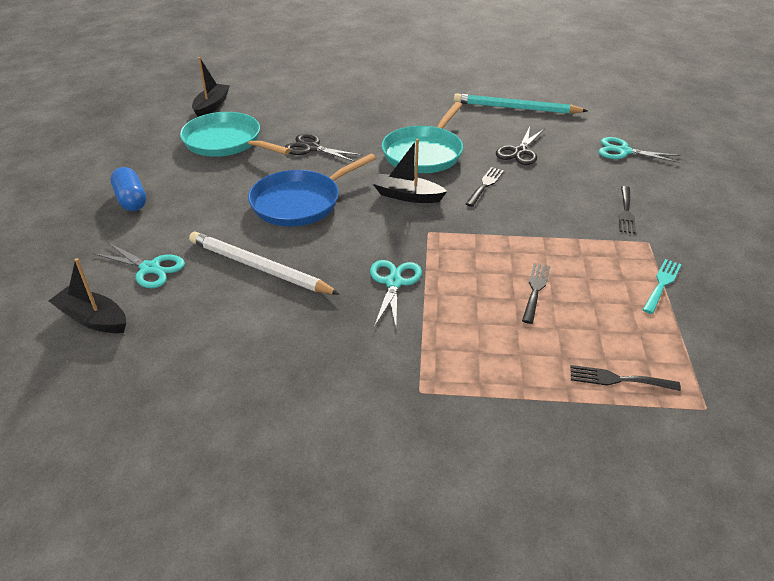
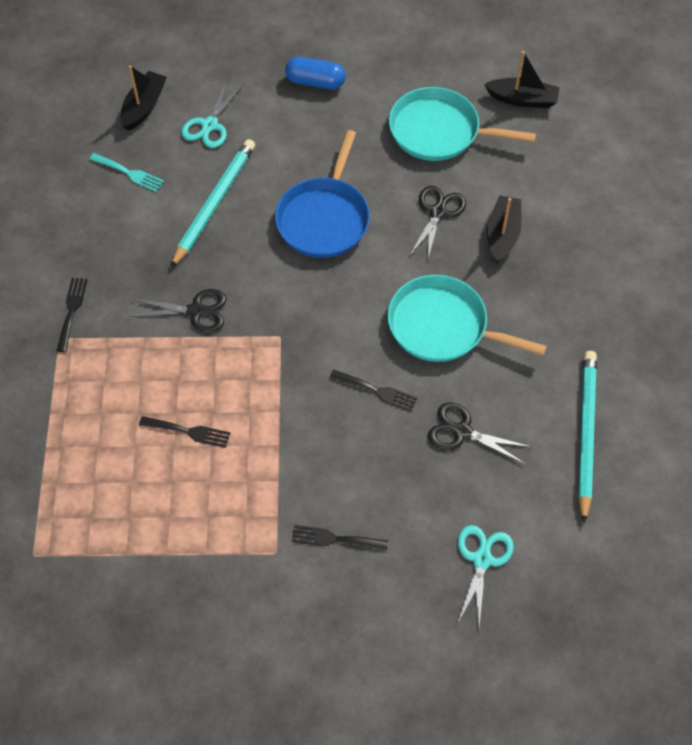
camera: 85 degrees right, 20 degrees up
(131, 200) = (315, 82): blue capsule -> blue capsule turned 45 degrees clockwise
(226, 142) = (439, 131): turquoise pan -> turquoise pan turned 105 degrees counterclockwise
(259, 268) = (214, 203): white pencil -> turquoise pencil
(300, 202) = (324, 218): blue pan -> blue pan turned 120 degrees counterclockwise
(394, 283) = (196, 311): turquoise scissors -> black scissors
(407, 196) = (346, 314): black boat -> black boat (502, 234)
(618, 379) = (69, 489): black fork -> black fork (72, 311)
(662, 284) = (202, 552): turquoise fork -> turquoise fork (129, 173)

